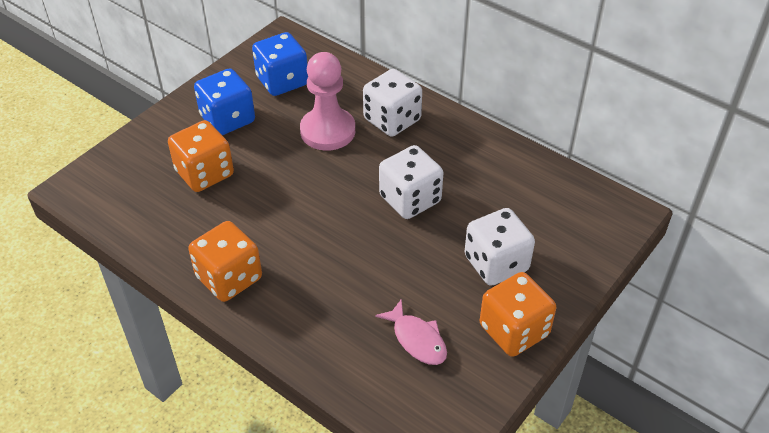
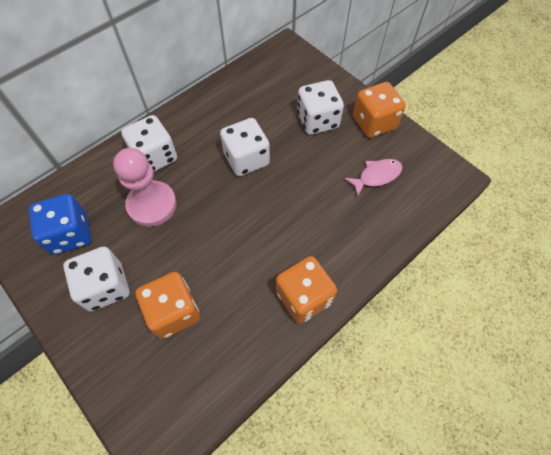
camera: 80 degrees left, 15 degrees up
(227, 119) = (106, 287): blue dice -> white dice

